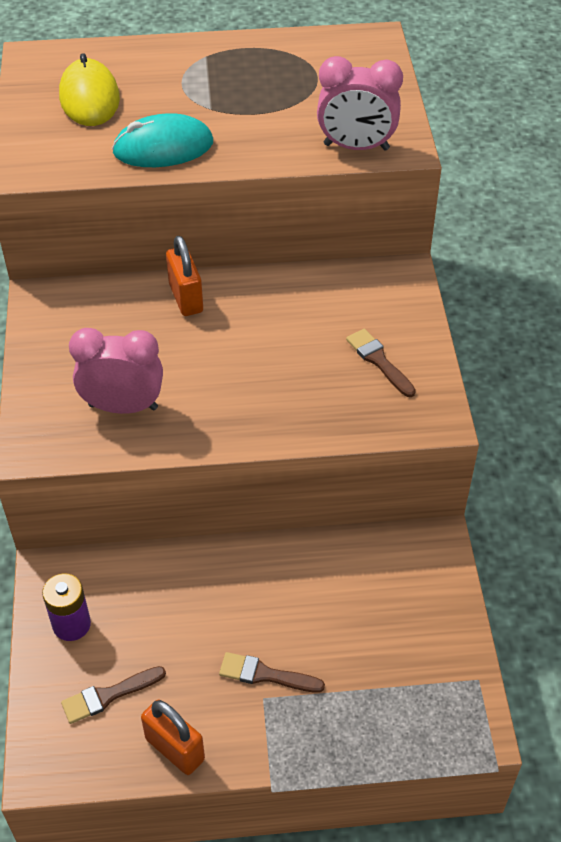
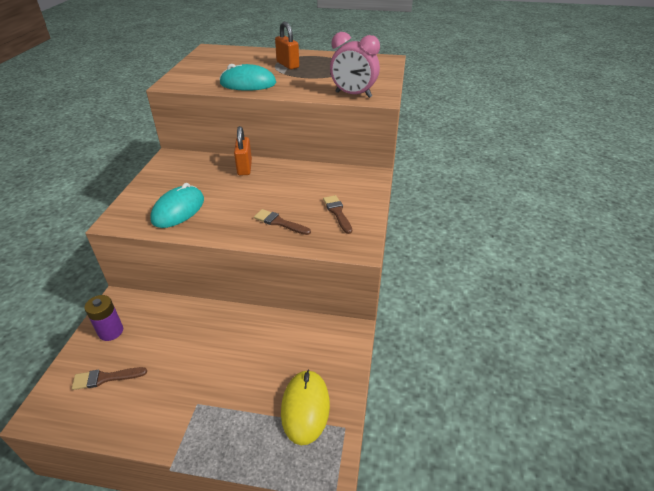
camera: 15 degrees right, 10 degrees down
(89, 98) = (225, 63): yellow mouse -> yellow mouse (305, 407)
(123, 406) = (178, 210): pink clock -> turquoise mouse
(175, 749) = (124, 423): orange padlock -> orange padlock (287, 65)
(265, 674) = (206, 389): brown brush -> brown brush (279, 222)

